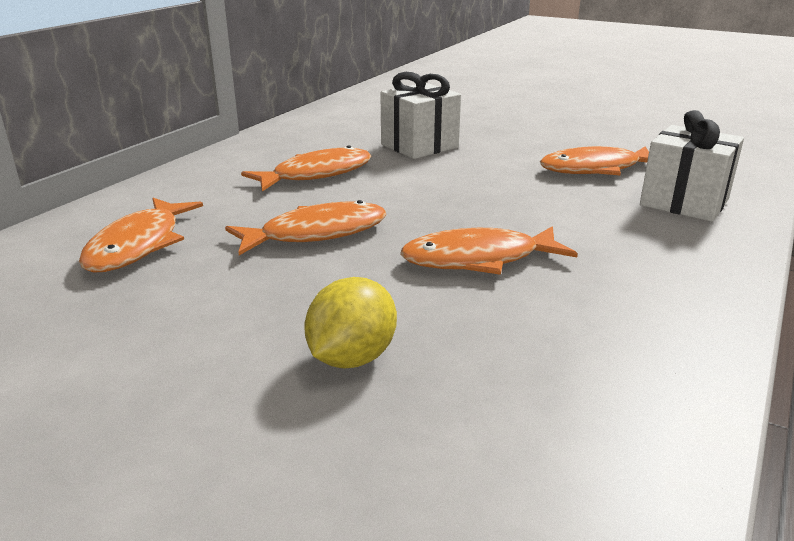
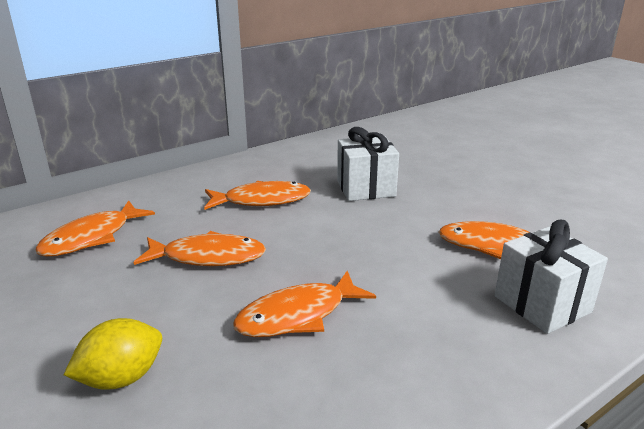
camera: 25 degrees right, 0 degrees up
(478, 259) = (298, 315): orange fish -> orange fish turned 45 degrees counterclockwise

